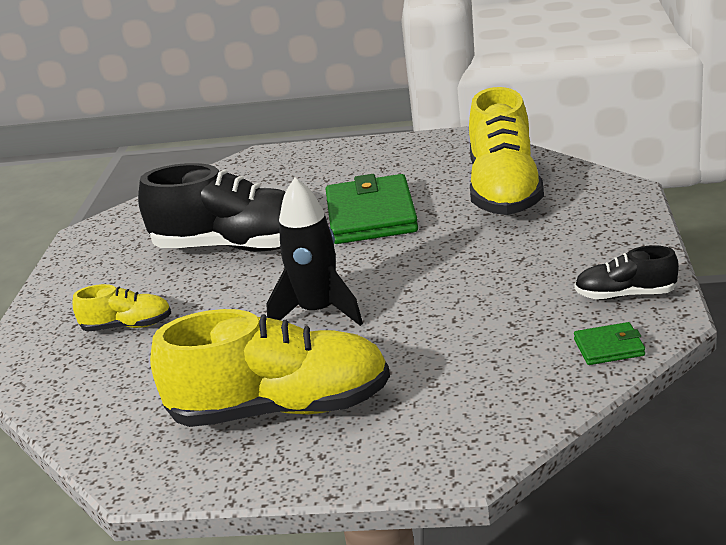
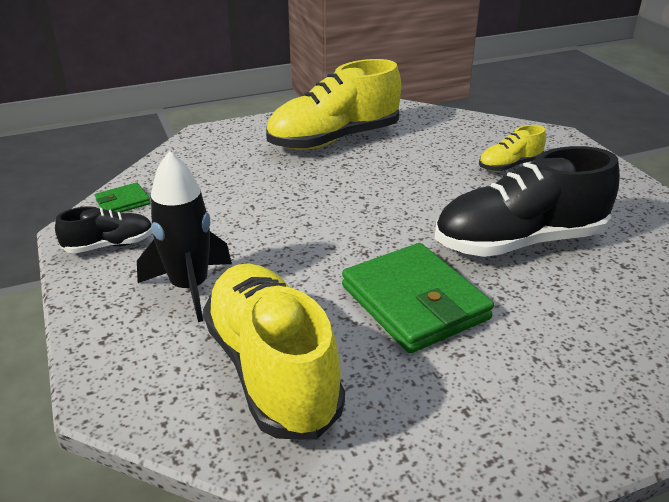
camera: 150 degrees right, 5 degrees up
(318, 312) = (369, 196): black rocket -> black rocket (190, 287)

